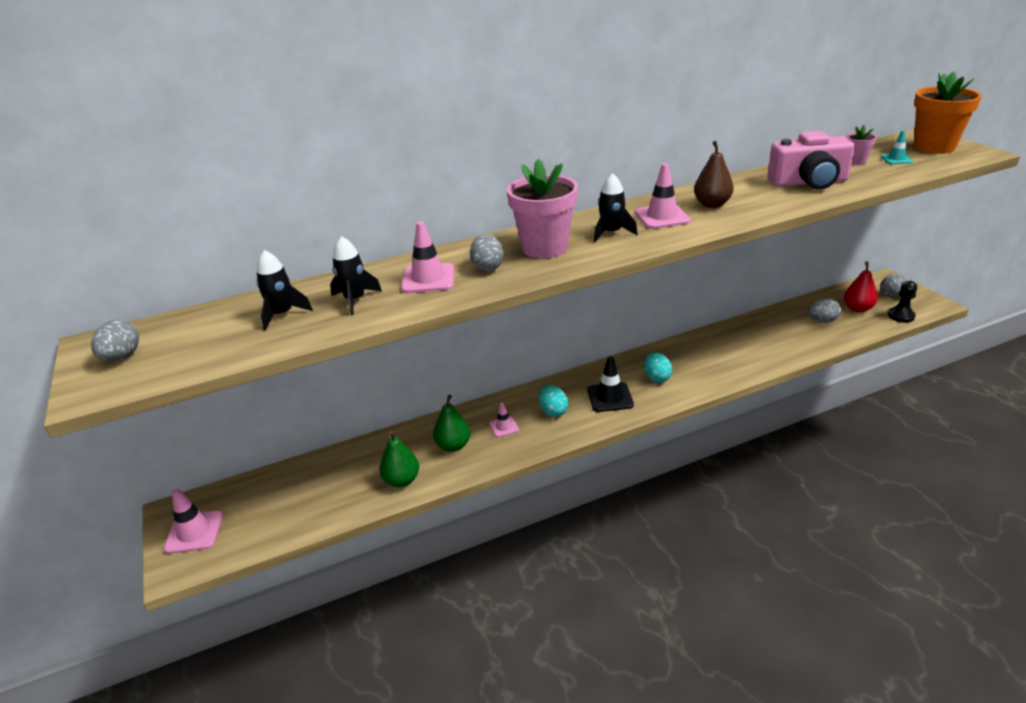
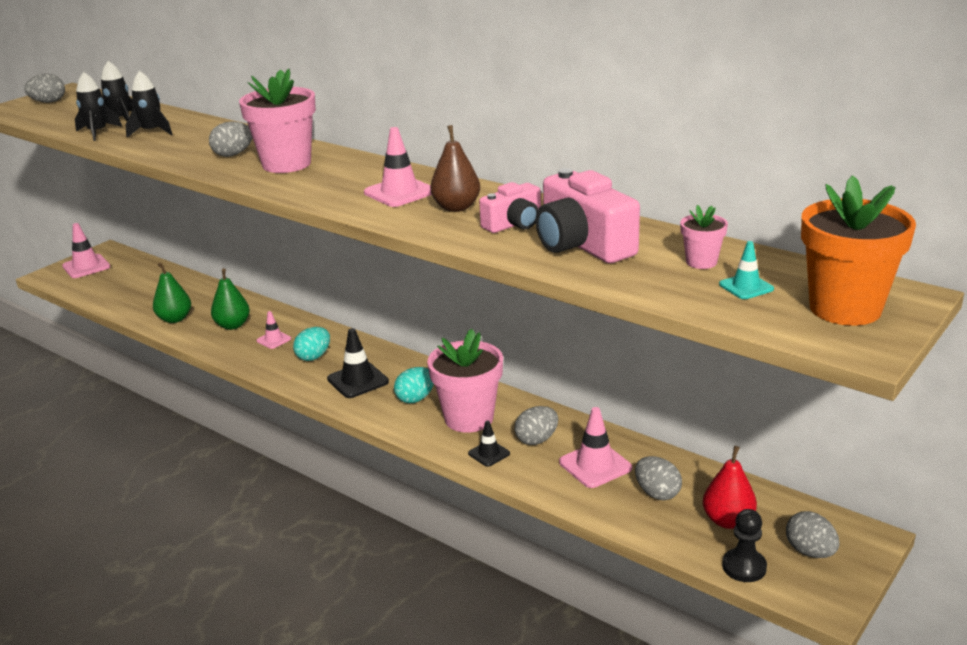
camera: 60 degrees right, 5 degrees down
(428, 279) = (200, 142): pink traffic cone -> pink traffic cone (595, 465)
(611, 233) = (340, 180): black rocket -> black rocket (98, 132)
(698, 362) = (469, 418): none -> pink flower pot
(742, 344) = (536, 440): none -> grey egg
(748, 365) = (489, 453): none -> black traffic cone
(759, 193) = (514, 224): none -> pink camera

